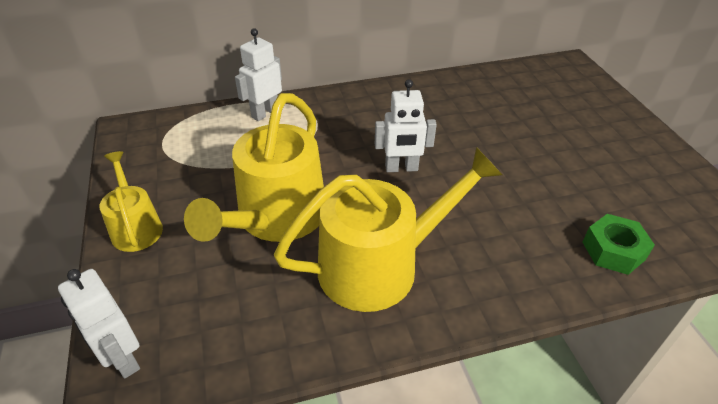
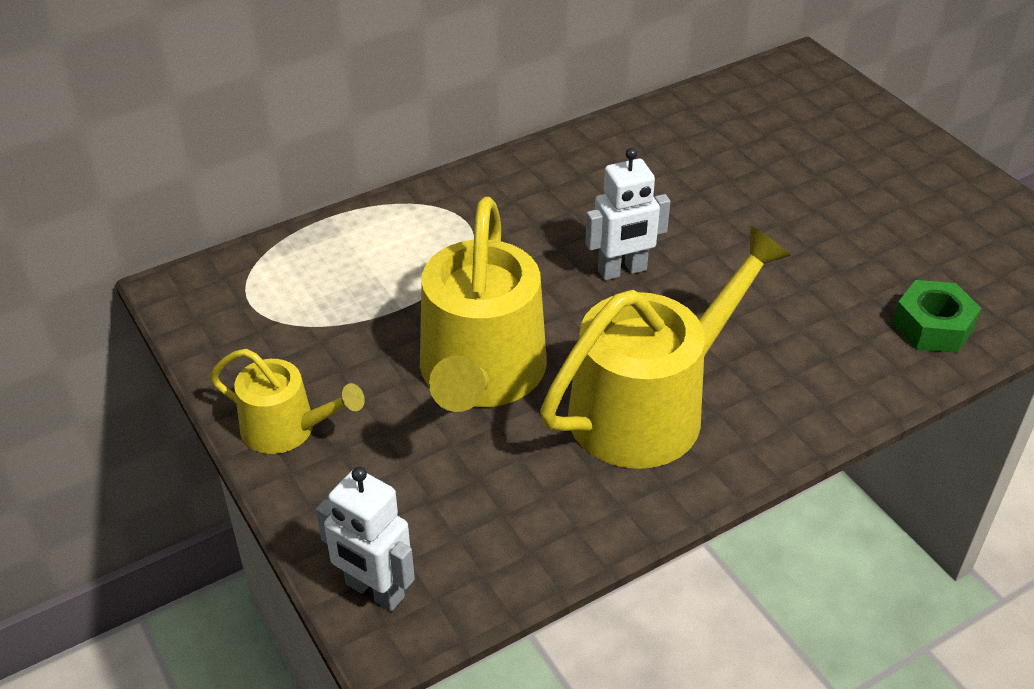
camera: 15 degrees left, 0 degrees up
(135, 227) = (286, 429): yellow watering can -> yellow watering can turned 150 degrees clockwise
(265, 113) = (382, 224): white robot -> none

